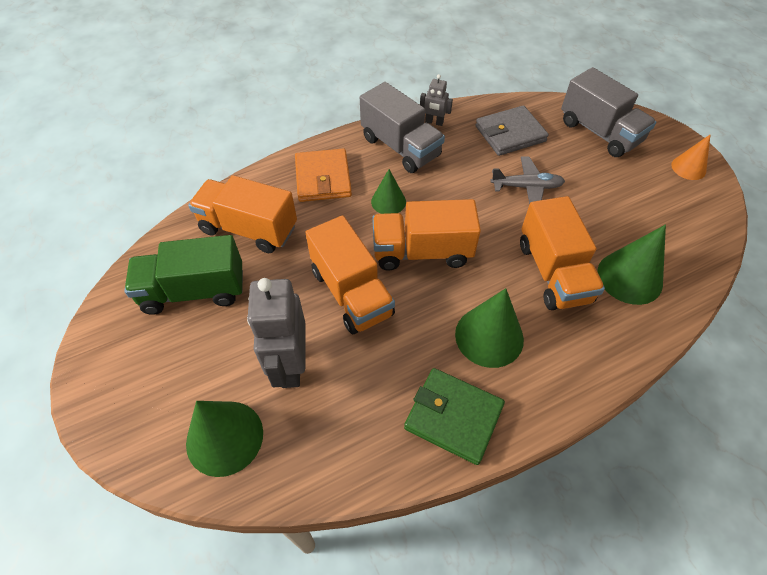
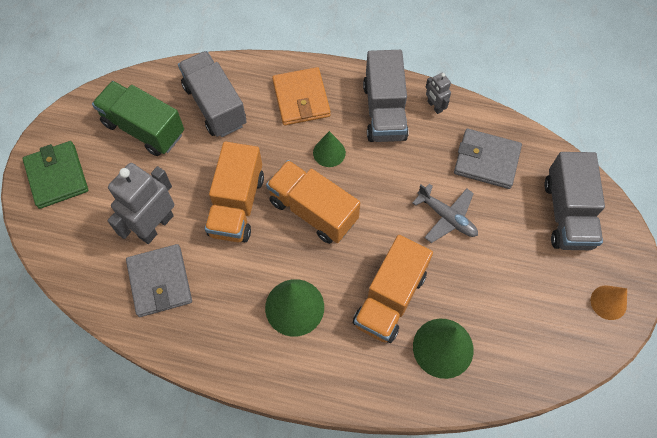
camera: 40 degrees right, 10 degrees up
(224, 437) = (82, 242): green cone -> none
(249, 229) = (215, 105): orange truck -> grey truck
(323, 178) = (301, 99): orange wallet -> orange wallet turned 45 degrees counterclockwise
(345, 411) = (160, 282): none -> grey wallet
(453, 417) = (218, 339): green wallet -> green wallet (57, 176)

